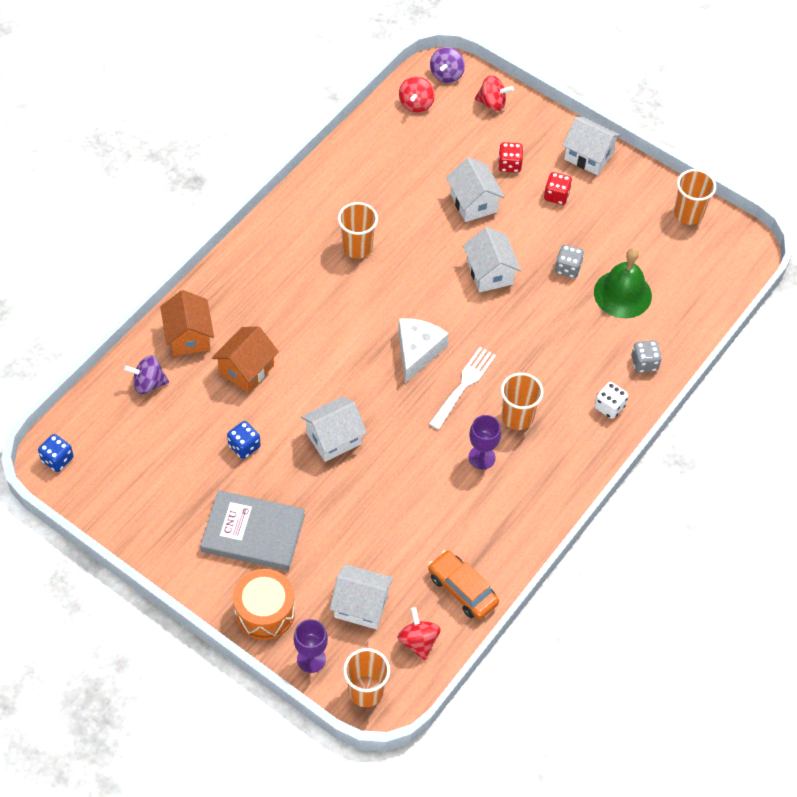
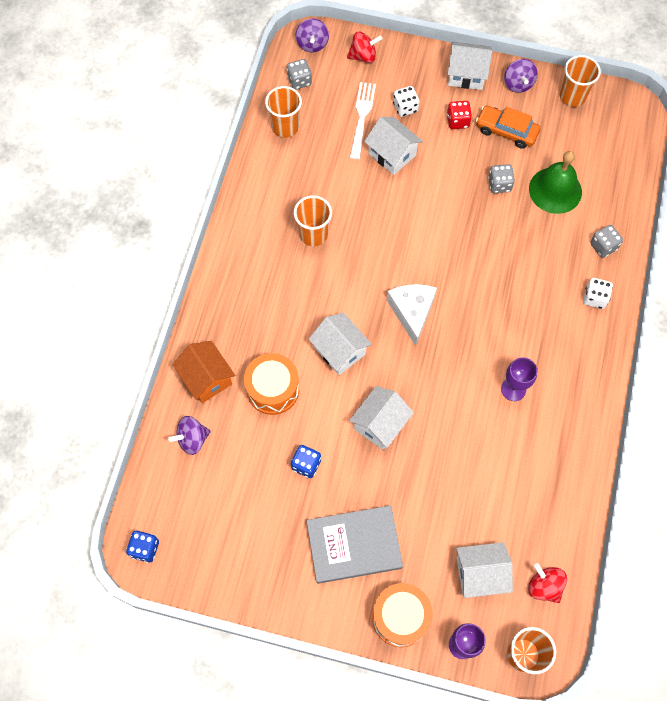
camera: 20 degrees left, 10 degrees up
(246, 369) = (273, 389): orange house -> orange drum
(416, 104) = (299, 81): red spinning top -> grey dice
(462, 589) = (557, 520): orange car -> orange car (506, 131)
(463, 386) = (466, 328): white fork -> white fork (362, 117)
(490, 273) = (437, 214): white house -> white house (340, 351)
(509, 165) = (405, 108): red dice -> white dice
(517, 417) = (524, 339): orange cup -> orange cup (285, 127)
(637, 183) = (518, 84): none -> purple spinning top

